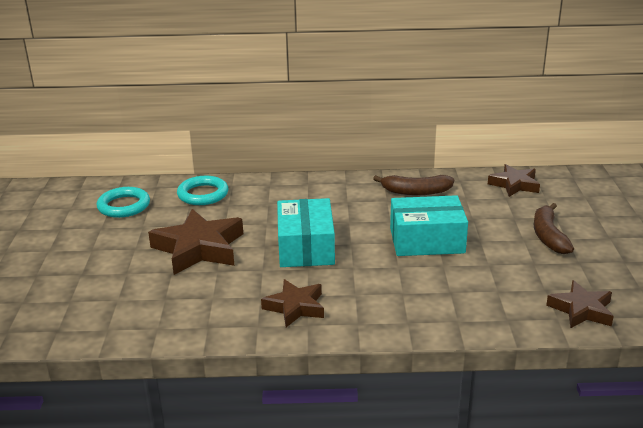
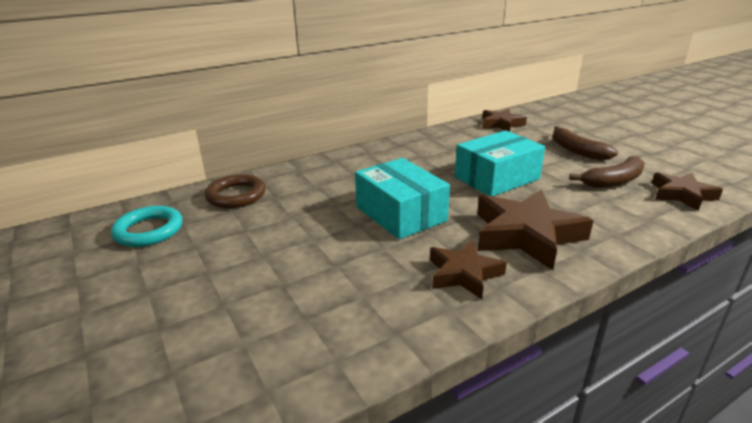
camera: 30 degrees left, 0 degrees up
(199, 248) = (288, 248): brown star -> brown star (526, 235)
(203, 194) = (236, 195): turquoise ring -> brown ring
(416, 192) = (436, 145): brown banana -> brown banana (613, 181)

